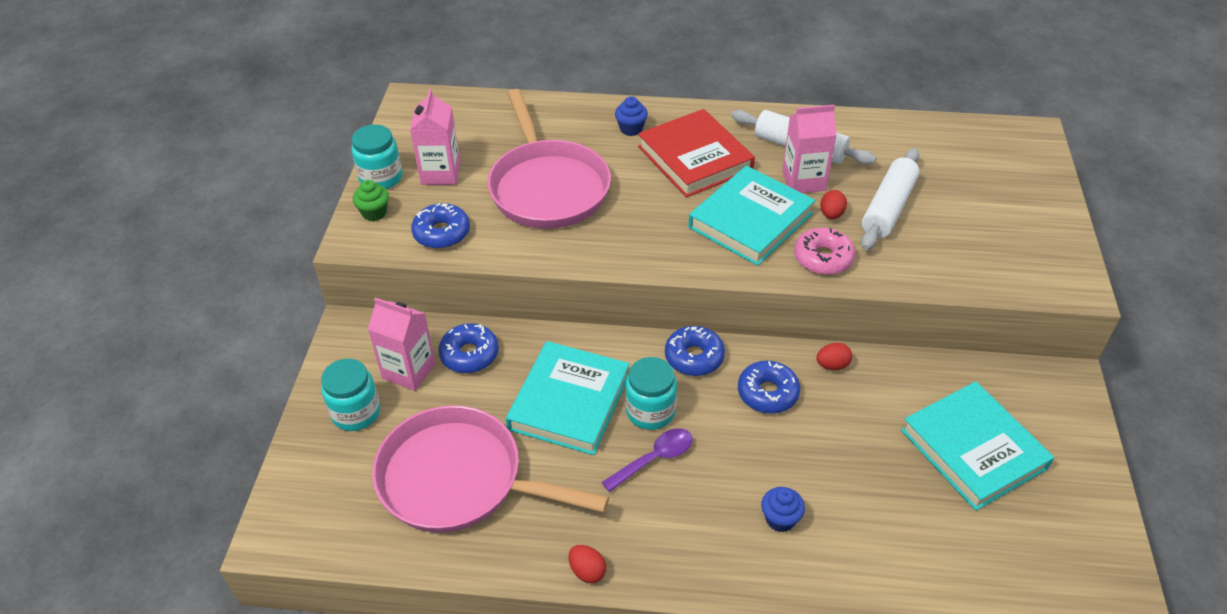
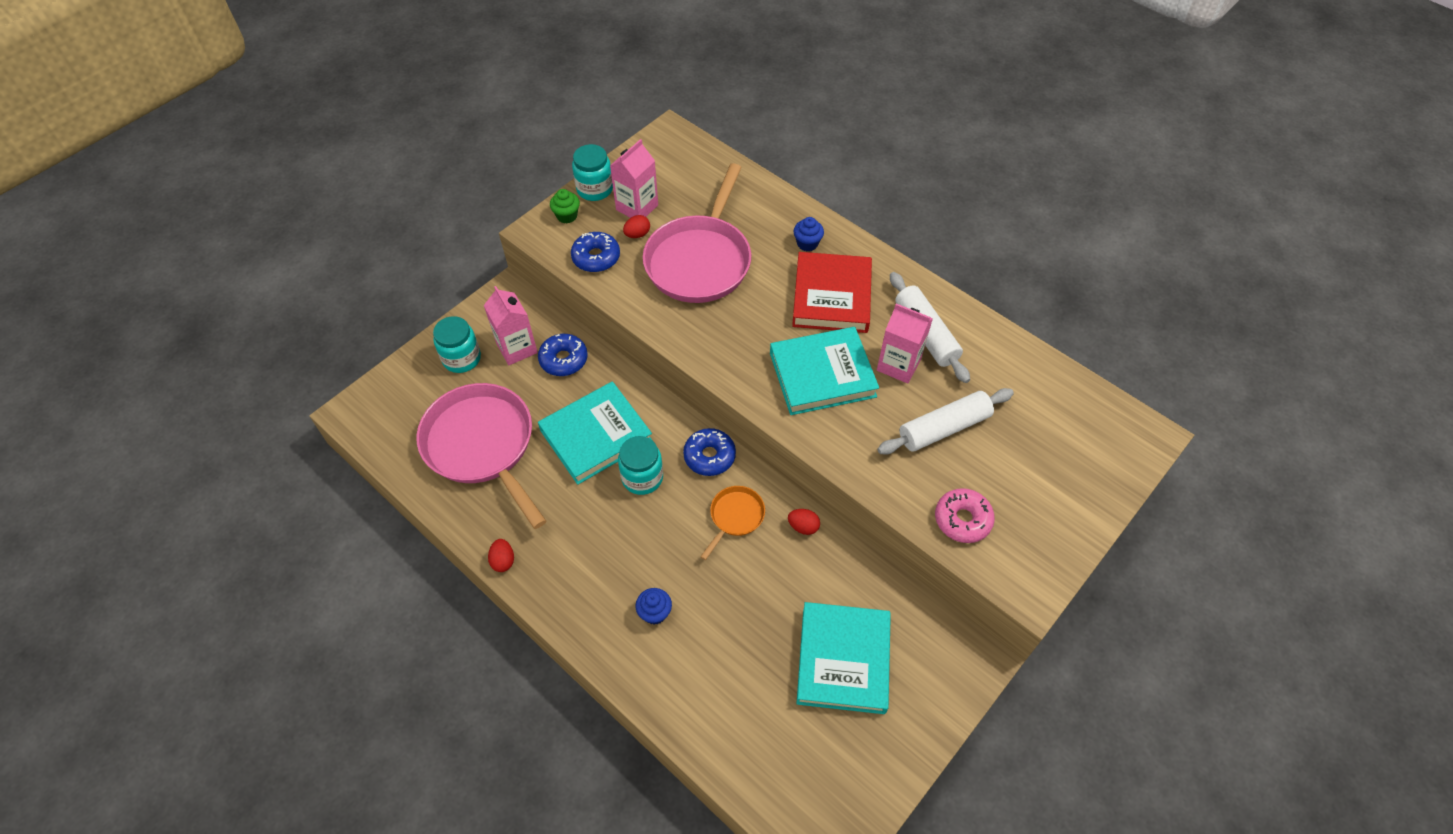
camera: 35 degrees right, 10 degrees up
(654, 459) = (613, 513): purple spoon -> none
(767, 393) = (735, 517): blue donut -> orange pan
(823, 258) = (846, 439): pink donut -> pink donut (962, 520)
(831, 214) = (891, 406): red egg -> red egg (637, 234)

